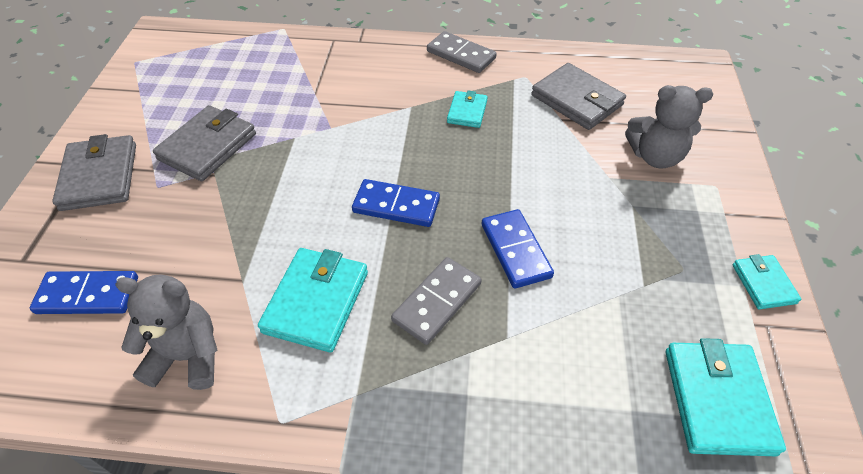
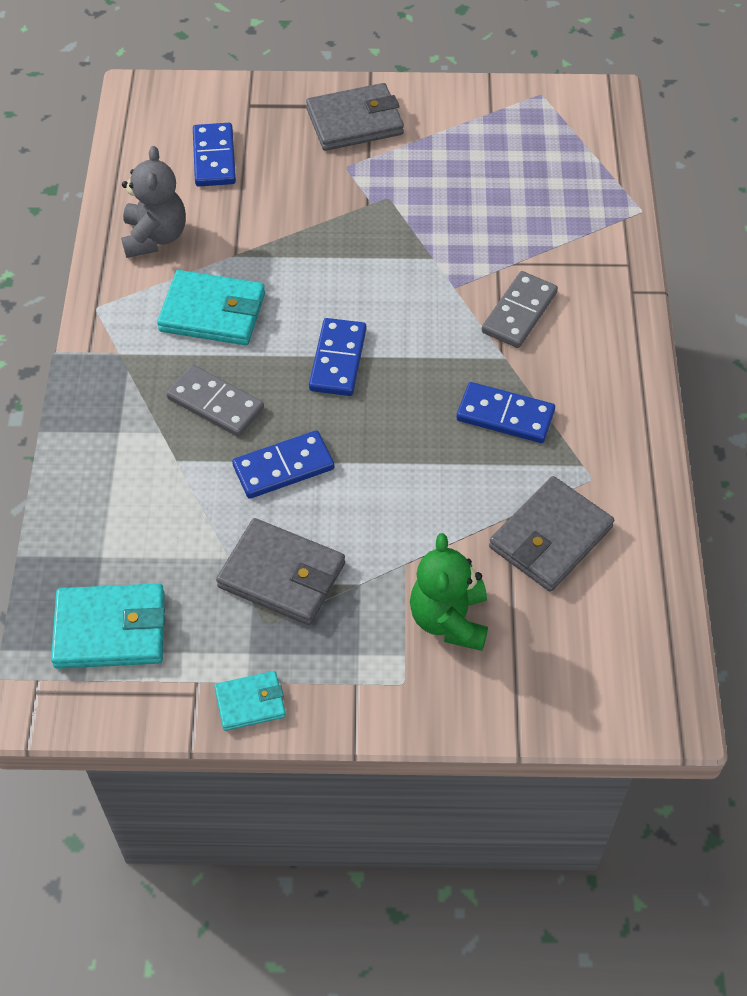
camera: 85 degrees right, 5 degrees up
(207, 146) = (408, 190): grey wallet -> grey wallet (282, 575)
(461, 55) = (626, 404): grey domino -> grey domino (519, 312)
(467, 112) = (505, 416): turquoise wallet -> blue domino
(655, 156) = (449, 619): grey teddy bear -> green teddy bear

